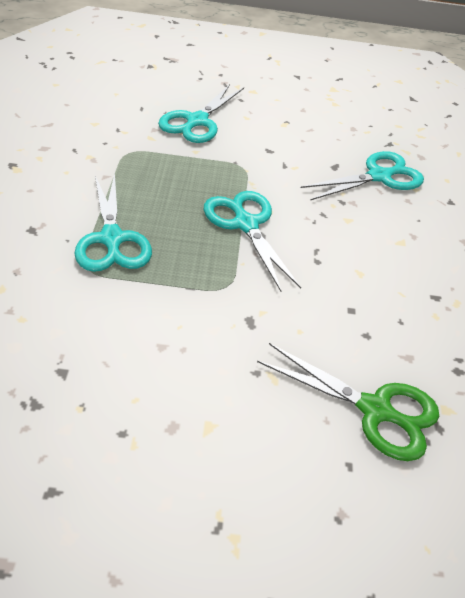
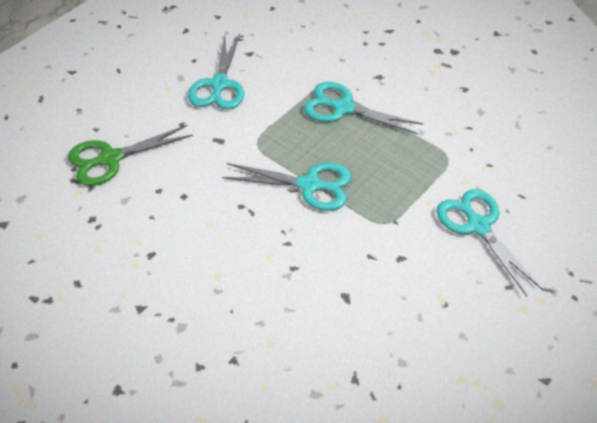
camera: 130 degrees right, 5 degrees up
(379, 176) = (307, 324): turquoise scissors -> turquoise scissors (219, 85)

